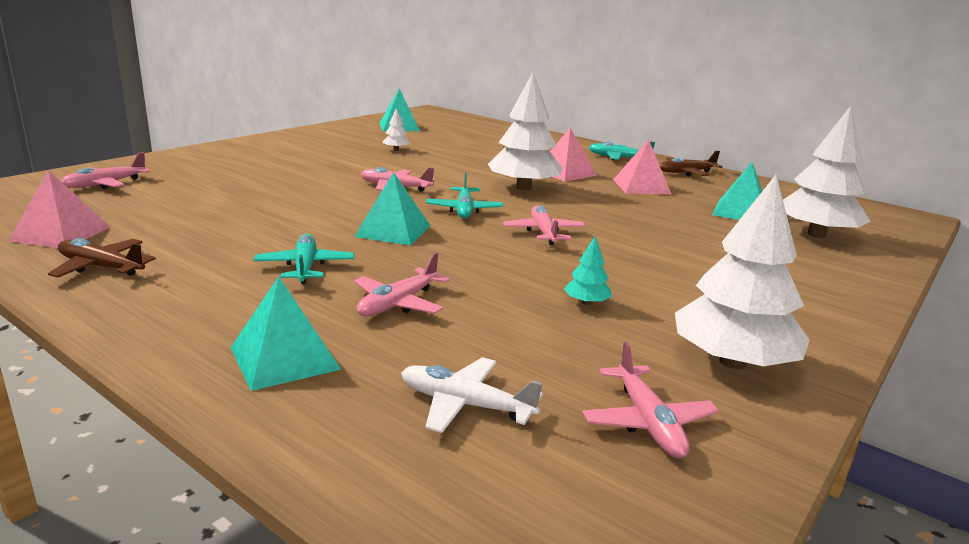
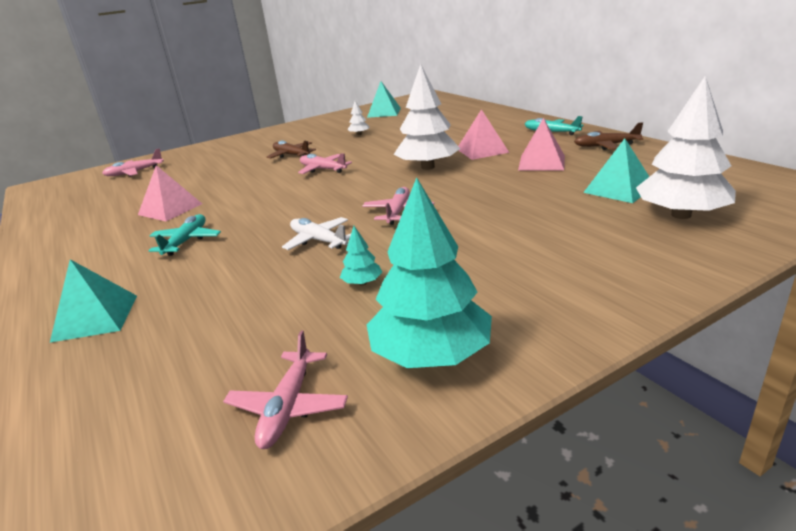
camera: 25 degrees right, 5 degrees up
(61, 233) = (72, 212): pink pyramid -> pink pyramid (170, 209)
(101, 267) = (67, 238): brown plane -> brown plane (291, 155)
(393, 231) = (280, 210): turquoise pyramid -> none
(398, 303) = (216, 276): pink plane -> none
(464, 210) = (354, 190): turquoise plane -> none
(465, 404) = (168, 371): white plane -> white plane (318, 240)
(732, 362) = (431, 355): white tree -> turquoise tree

